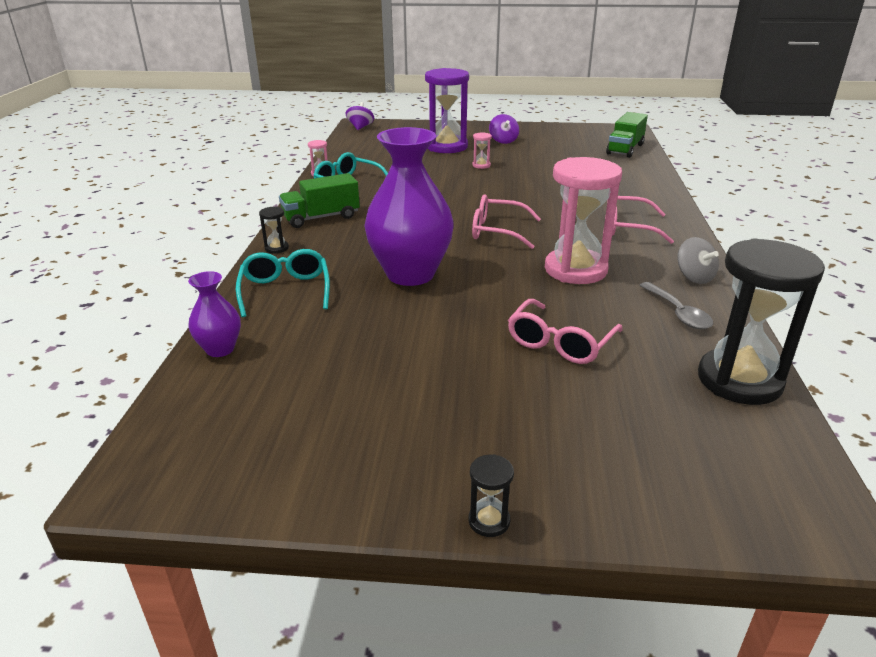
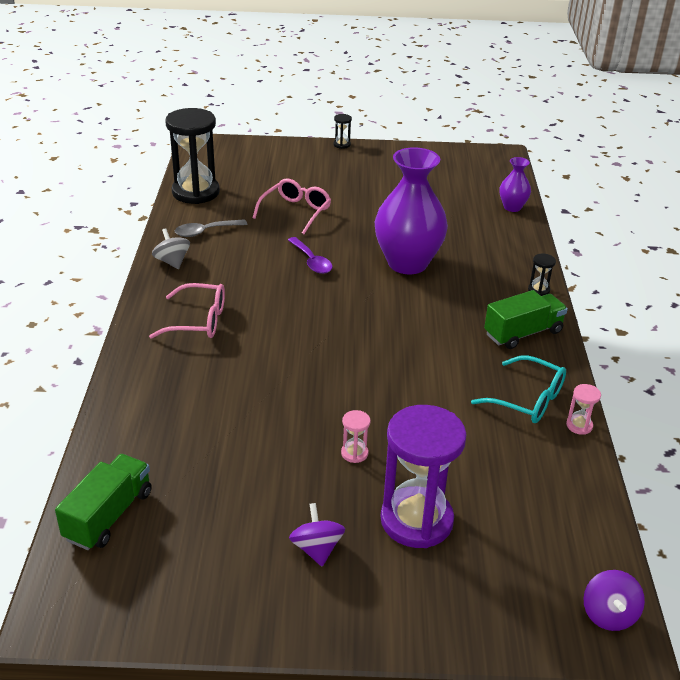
camera: 175 degrees right, 5 degrees up
(285, 291) = (500, 247): turquoise glasses -> none
(498, 231) = (333, 314): pink glasses -> none
(526, 276) = (311, 261): none -> purple spoon
(575, 270) = (268, 268): pink hourglass -> none
(678, 313) = (205, 231): grey spoon -> grey spoon turned 90 degrees counterclockwise

